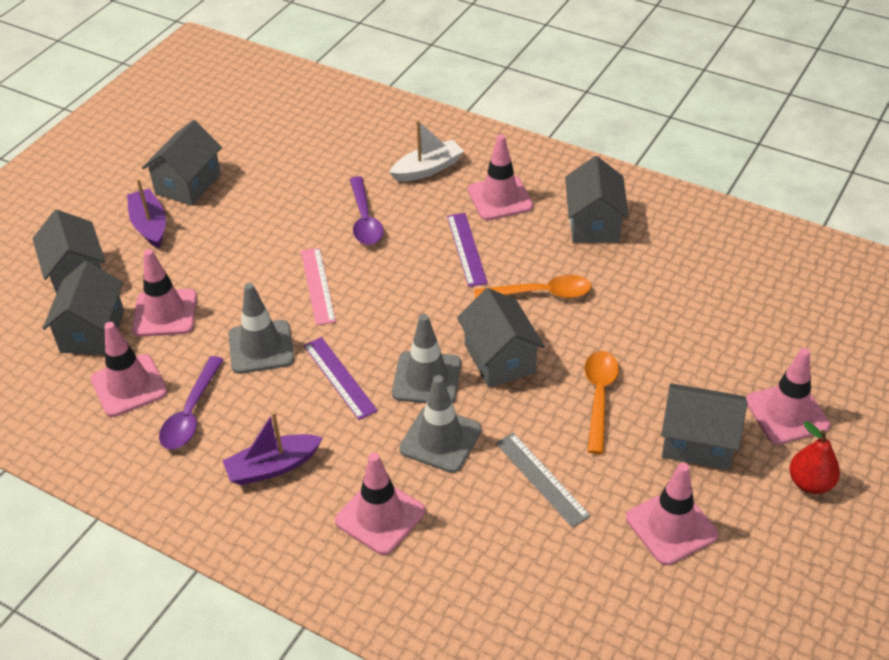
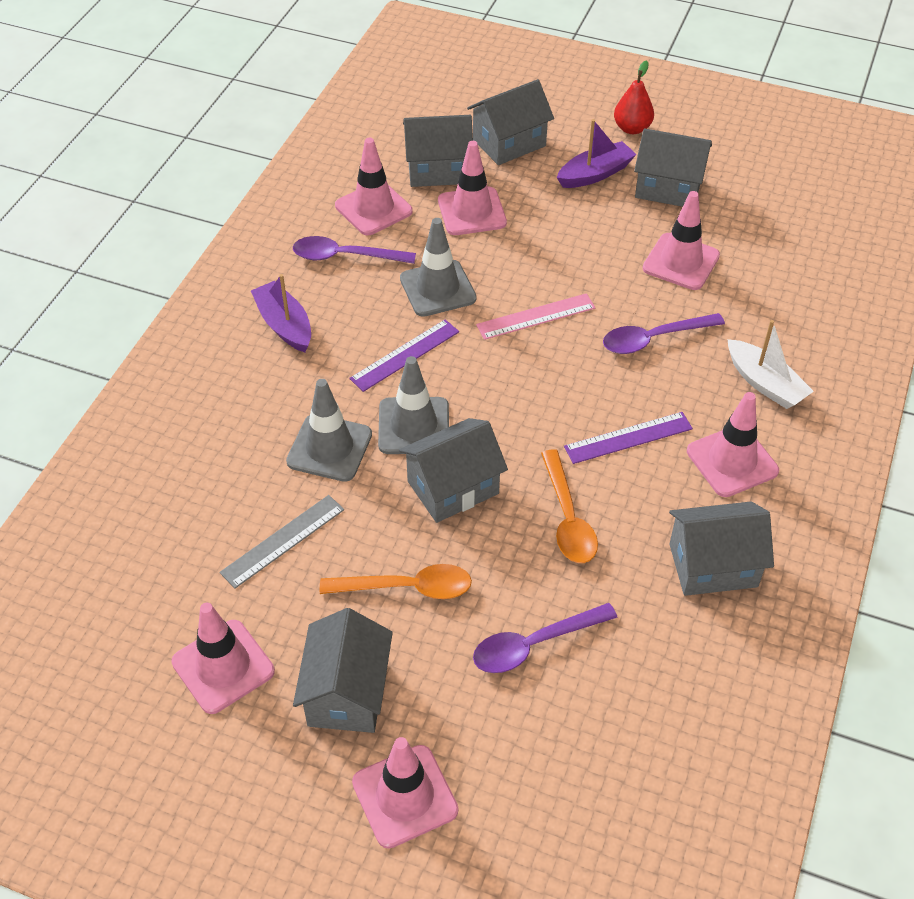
camera: 80 degrees right, 5 degrees up
(380, 516) = (229, 413): pink traffic cone -> pink traffic cone (681, 262)
(657, 327) = (533, 645): none -> purple spoon
(810, 483) = (293, 819): red pear -> red pear (632, 128)

